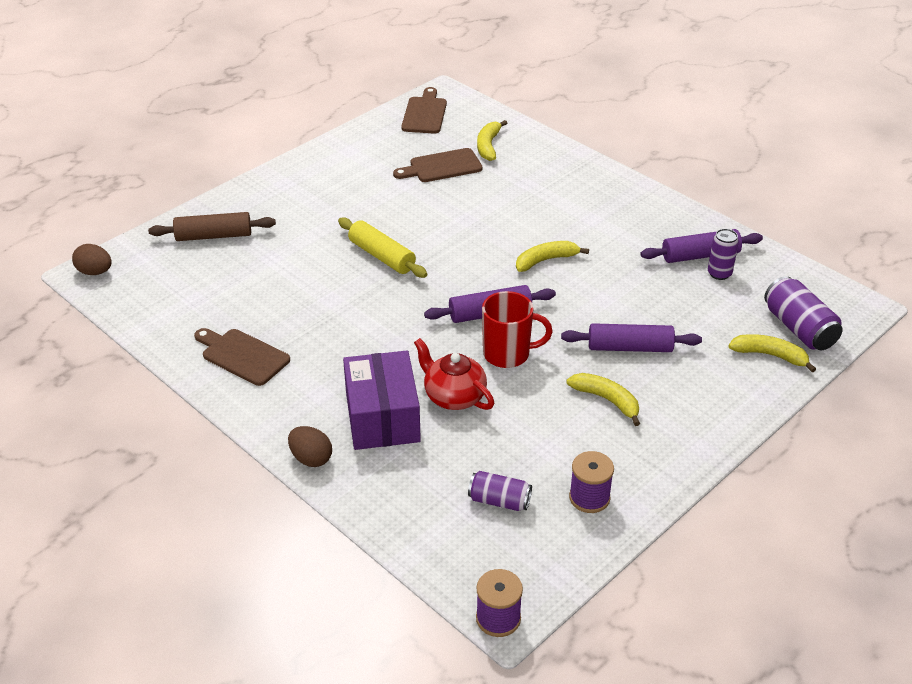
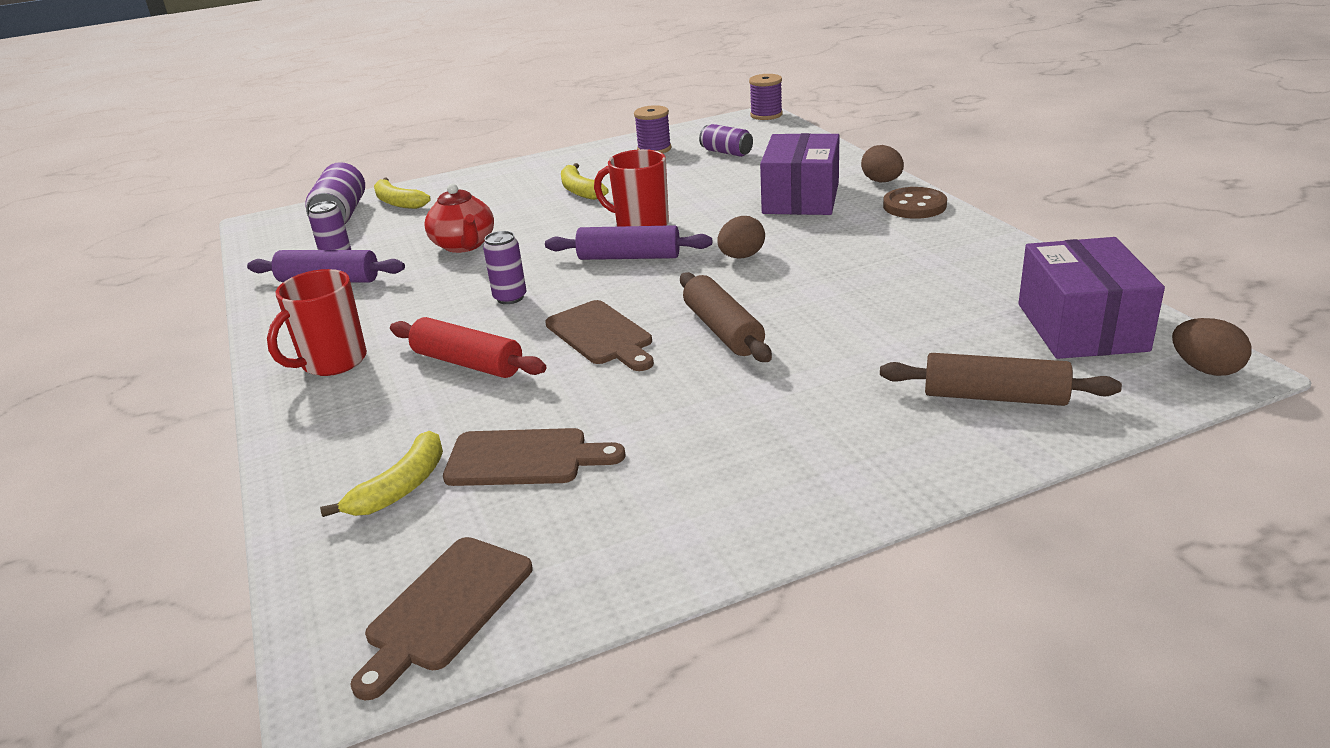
camera: 155 degrees left, 10 degrees down
(157, 293) = (1081, 327): none -> purple box
(242, 356) = (948, 252): brown cutting board -> brown cutting board (601, 335)
(274, 418) = (914, 206): none -> brown button
(382, 256) = (723, 330): yellow rolling pin -> brown rolling pin
(401, 327) = (741, 257): none -> brown egg
(454, 396) = (721, 204): red teapot -> red teapot (464, 245)
(523, 209) = (467, 363): none -> red rolling pin
(546, 260) = (510, 298): yellow banana -> purple can
(607, 197) = (332, 362): none -> red mug
(630, 347) = (515, 218): purple rolling pin -> none

